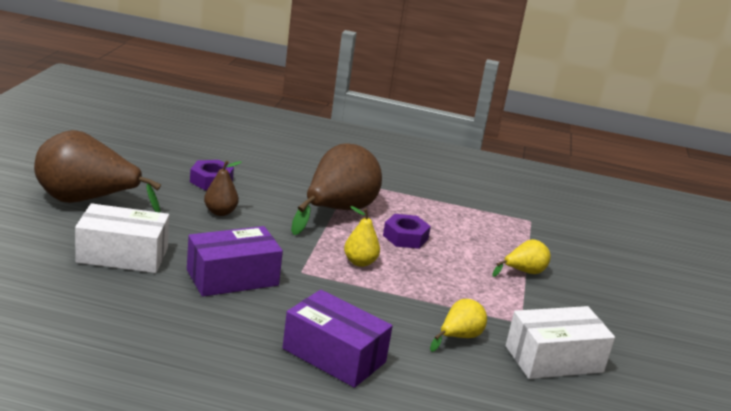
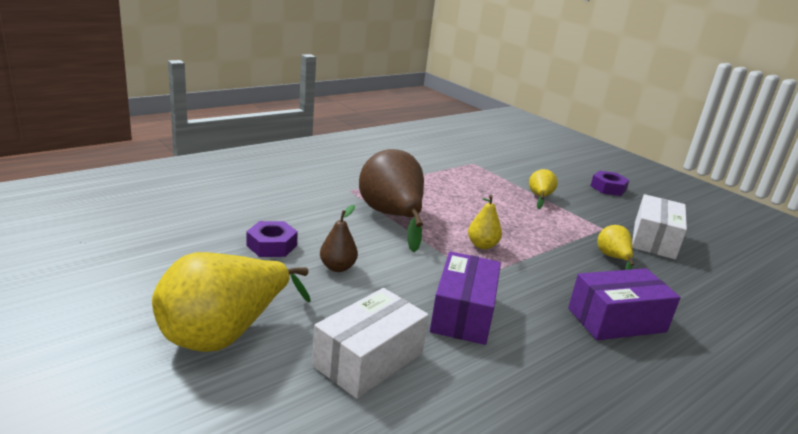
camera: 50 degrees left, 0 degrees up
(87, 201) = (224, 333): brown pear -> yellow pear
(405, 237) = (459, 211): purple nut -> purple nut (608, 188)

